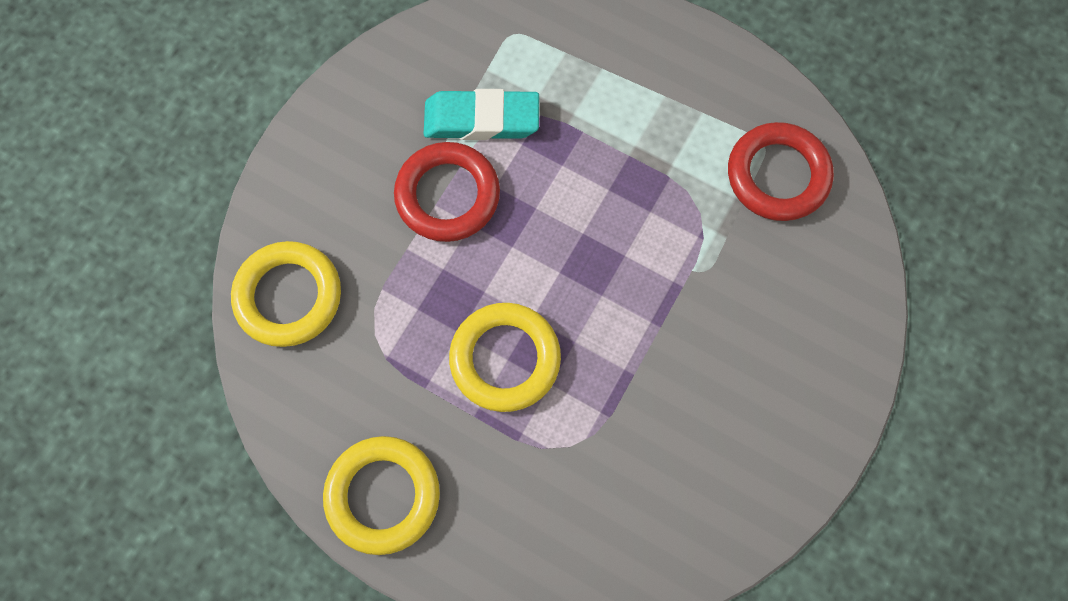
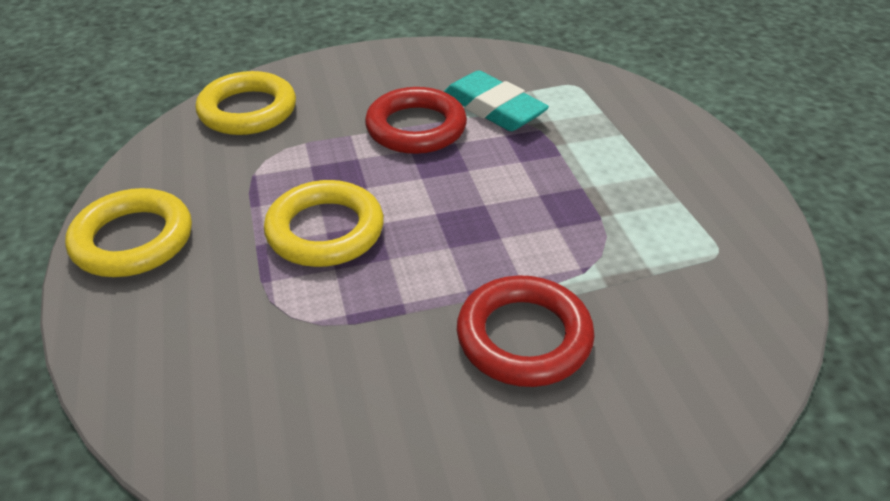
camera: 45 degrees right, 30 degrees down
(777, 175) = (708, 278): red ring -> red ring (524, 337)

